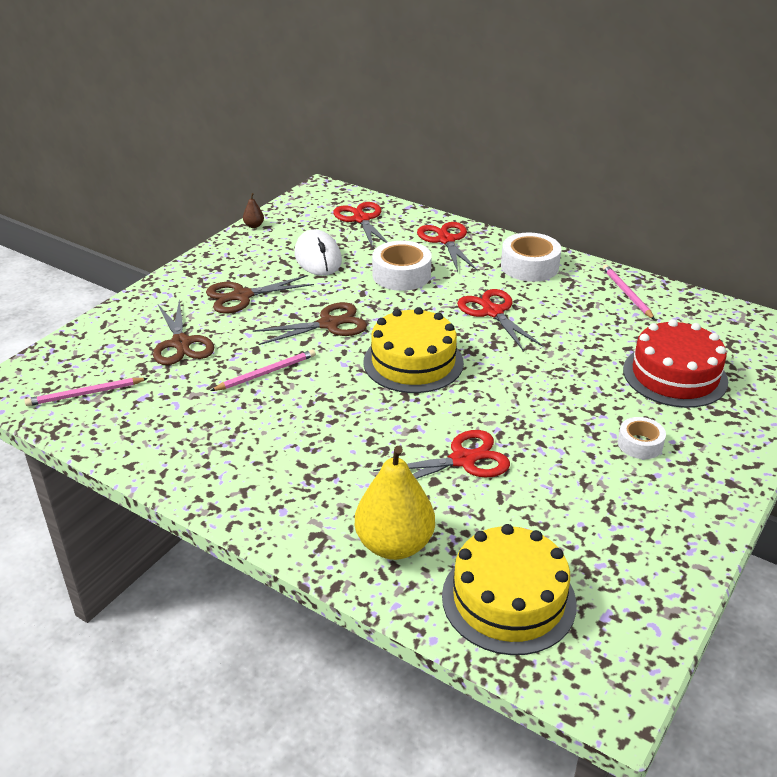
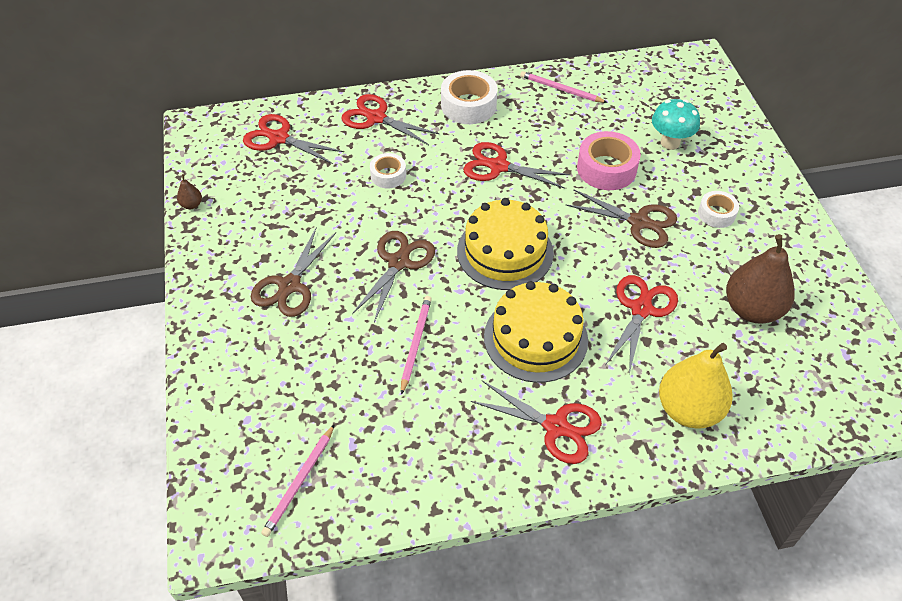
camera: 45 degrees left, 15 degrees up
(181, 343) = (307, 369): brown scissors -> brown scissors (639, 222)
(279, 480) = (556, 426): none -> red scissors
(318, 258) = (298, 202): white mouse -> none
(401, 275) = (388, 175): white tape -> white tape, size x0.60
(508, 599) = (792, 389): yellow cake -> yellow cake (535, 338)
(564, 524) = (752, 309): none -> brown pear
(583, 360) = (606, 169): none -> pink tape
(675, 375) = (670, 142): red cake -> turquoise mushroom

